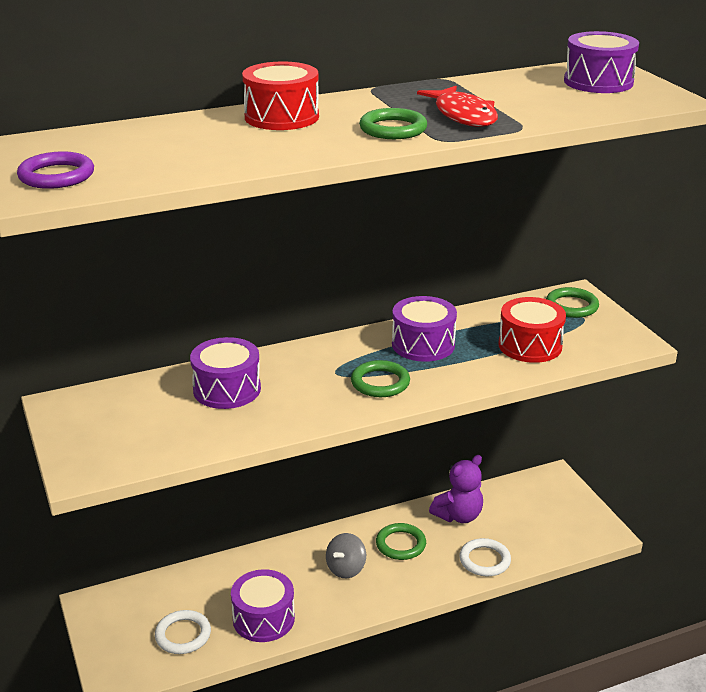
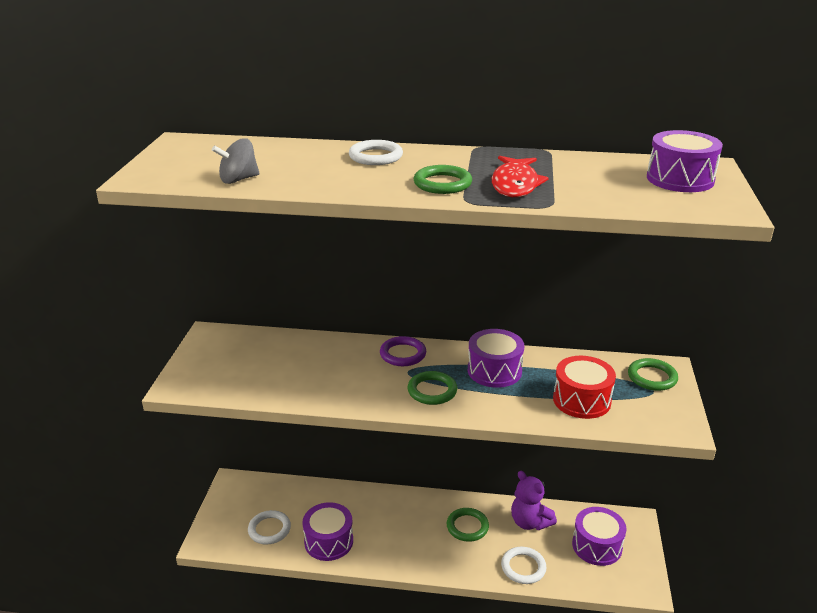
camera: 30 degrees right, 0 degrees up
(56, 176) = (170, 168): purple ring -> purple ring (403, 354)
(227, 389) = (321, 359): purple drum -> purple drum (597, 546)
(281, 117) = (375, 156): red drum -> white ring
(346, 568) = (413, 528): grey spinning top -> grey spinning top (238, 179)
(458, 516) = (530, 522): purple teddy bear -> purple teddy bear turned 60 degrees clockwise

